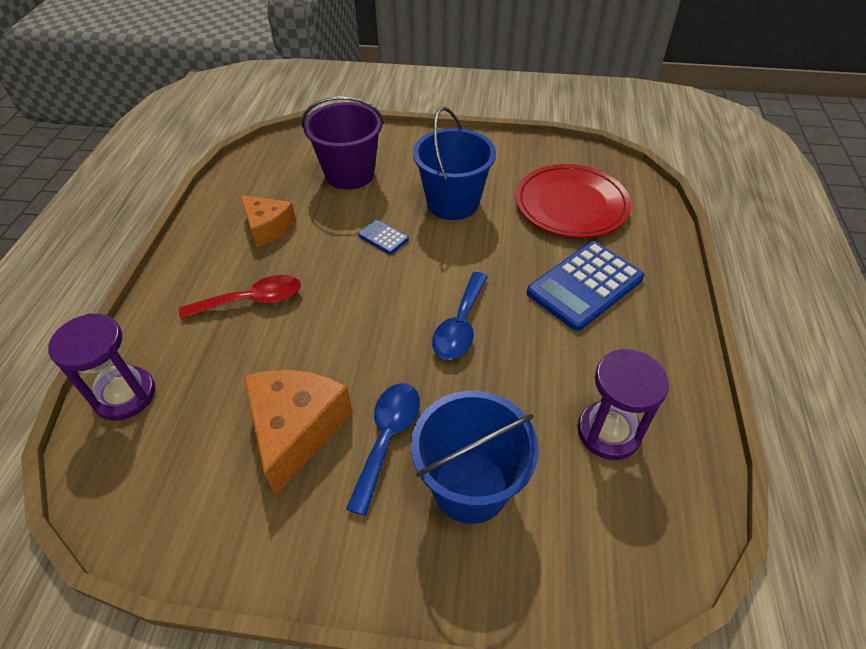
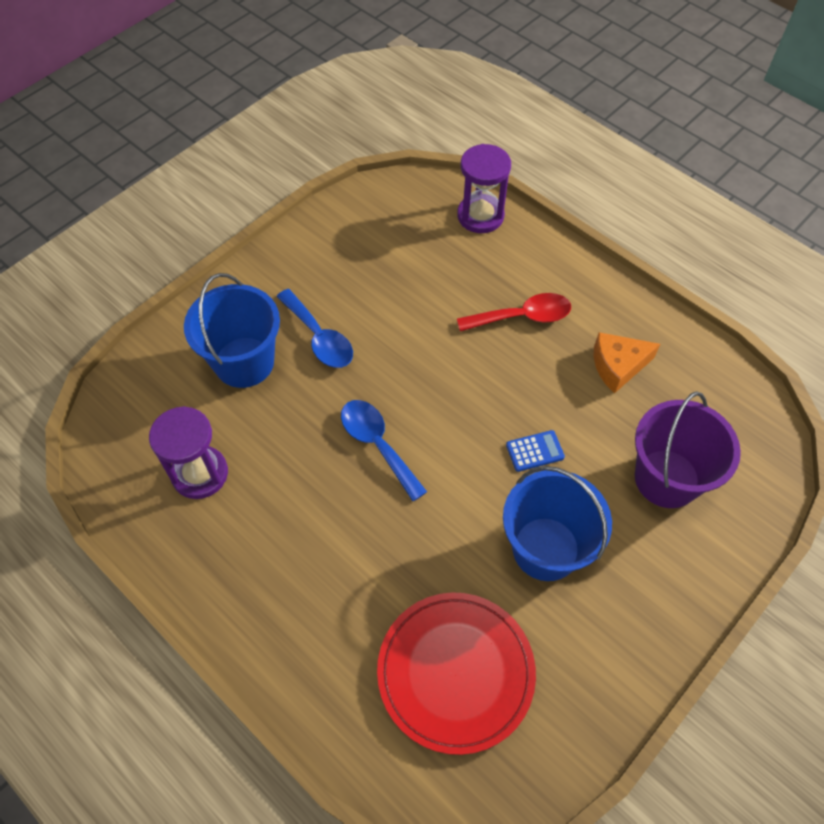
camera: 125 degrees right, 10 degrees up
(252, 301) = (522, 317): red spoon -> red spoon turned 120 degrees counterclockwise
(296, 430) = (371, 292): orange cheese -> none
(584, 285) = (337, 581): blue calculator -> none

